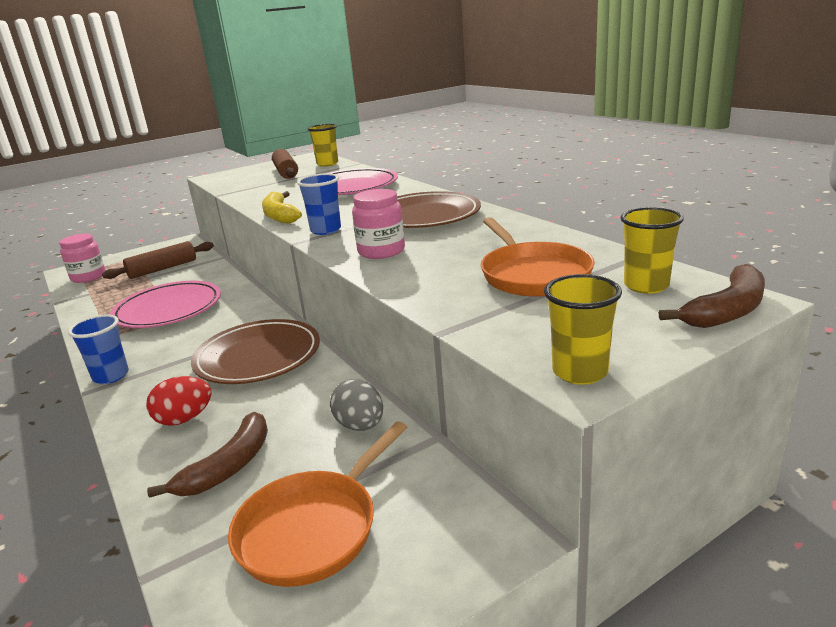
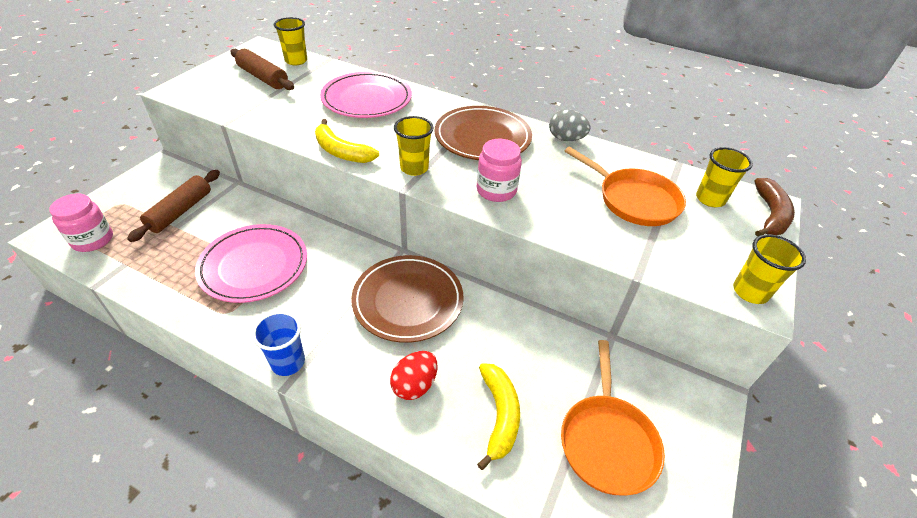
camera: 35 degrees left, 20 degrees up
(228, 466) = (499, 415): brown banana -> yellow banana
(326, 230) = (414, 168): blue cup -> yellow cup
(360, 426) = (555, 344): grey egg -> grey egg (566, 139)

